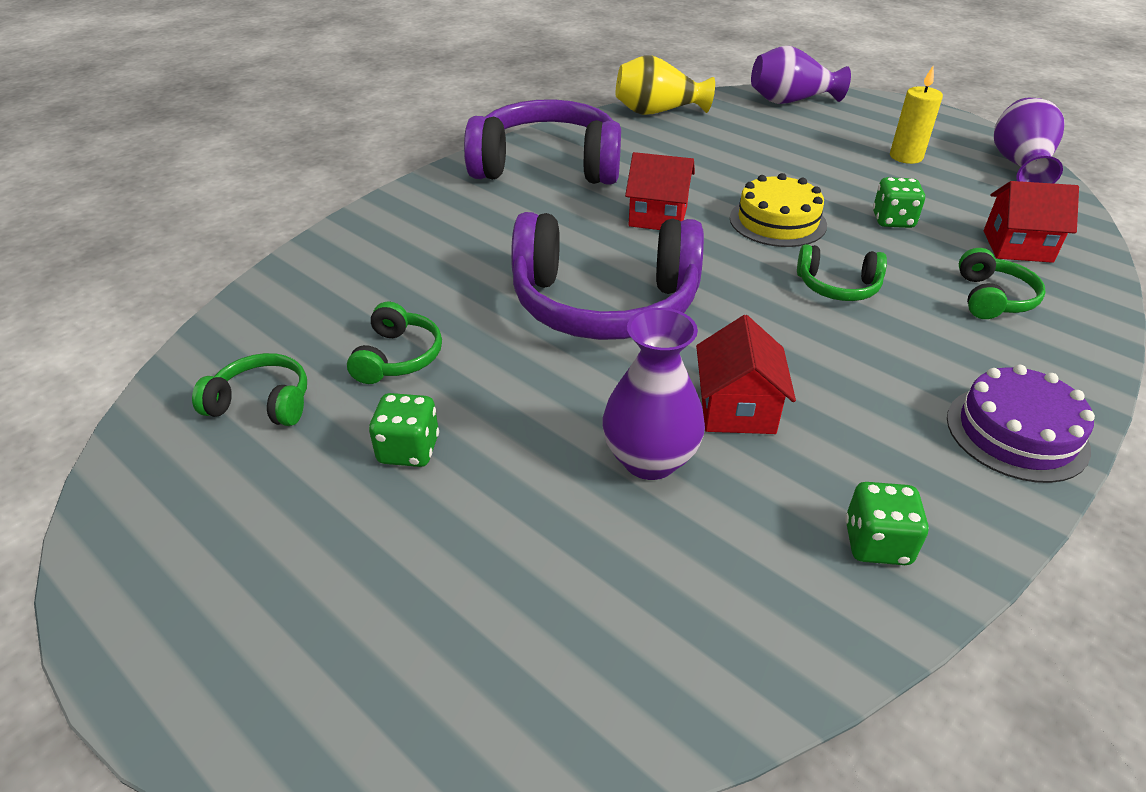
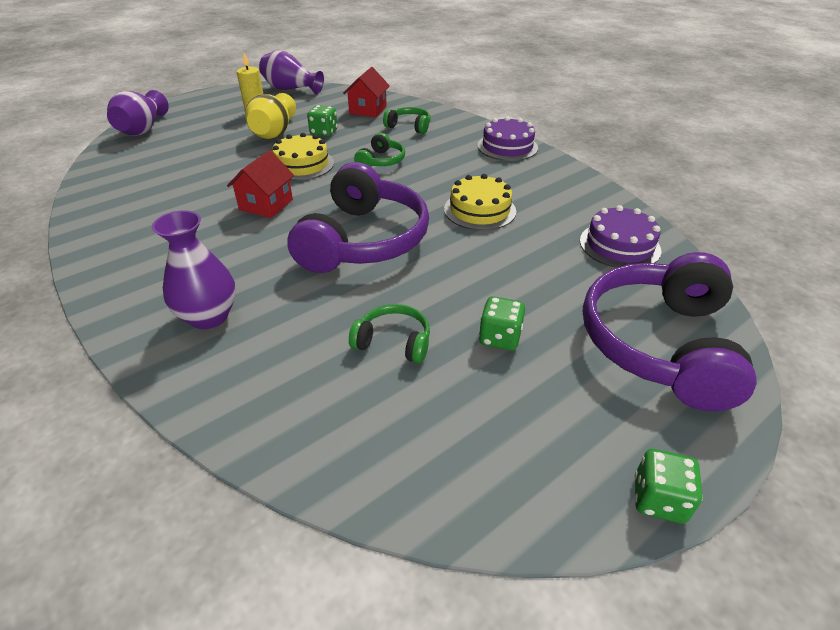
camera: 80 degrees left, 0 degrees up
(262, 403) = (433, 426): green headphones -> none
(547, 166) = (143, 244): purple headphones -> purple headphones (660, 344)
(649, 459) = (517, 243): purple vase -> purple vase (209, 316)
(658, 112) = (99, 181): yellow vase -> yellow vase (274, 133)
(694, 614) = (619, 245): none -> purple cake
(737, 409) = (479, 210): red house -> yellow cake
(876, 543) = (573, 192): green dice -> green dice (658, 499)

